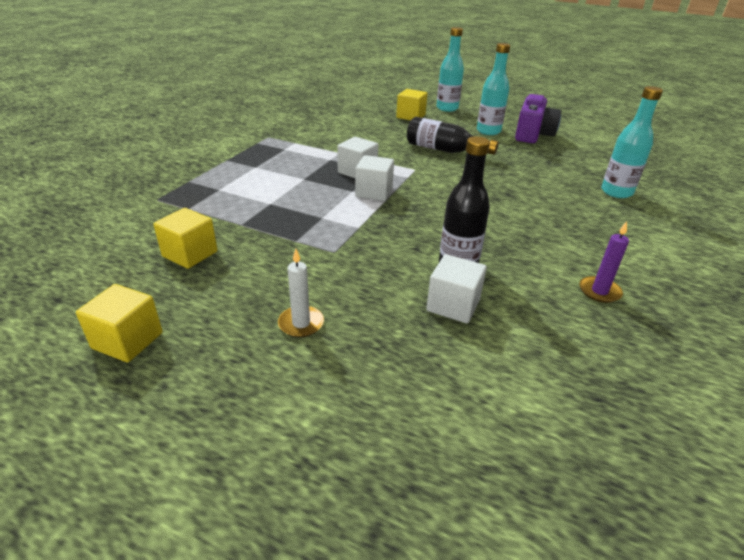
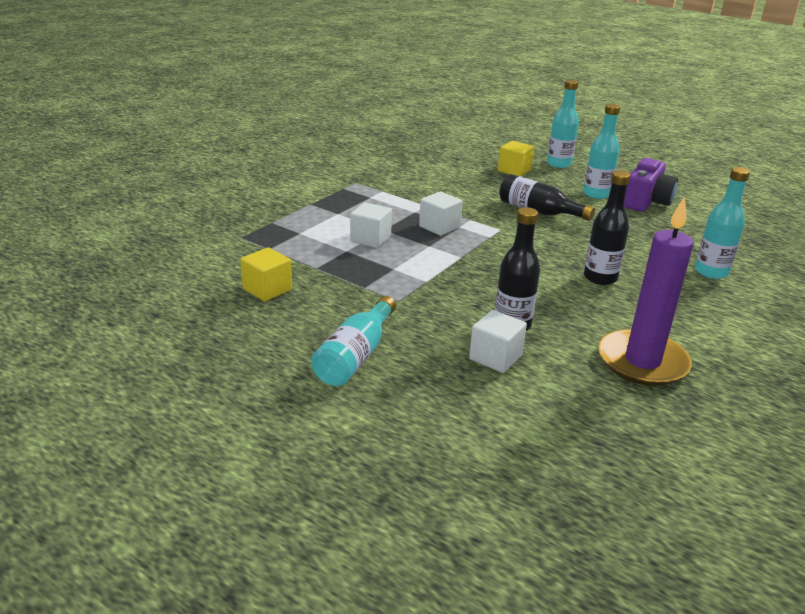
camera: 10 degrees right, 5 degrees down
(127, 340) = (211, 352): yellow cube -> none
(301, 323) = (355, 356): white candle -> turquoise bottle
(374, 192) = (450, 249): white cube -> white cube (370, 239)
(523, 207) = (600, 278): none -> black bottle
(599, 291) = (642, 362): purple candle -> purple candle, size x2.28

